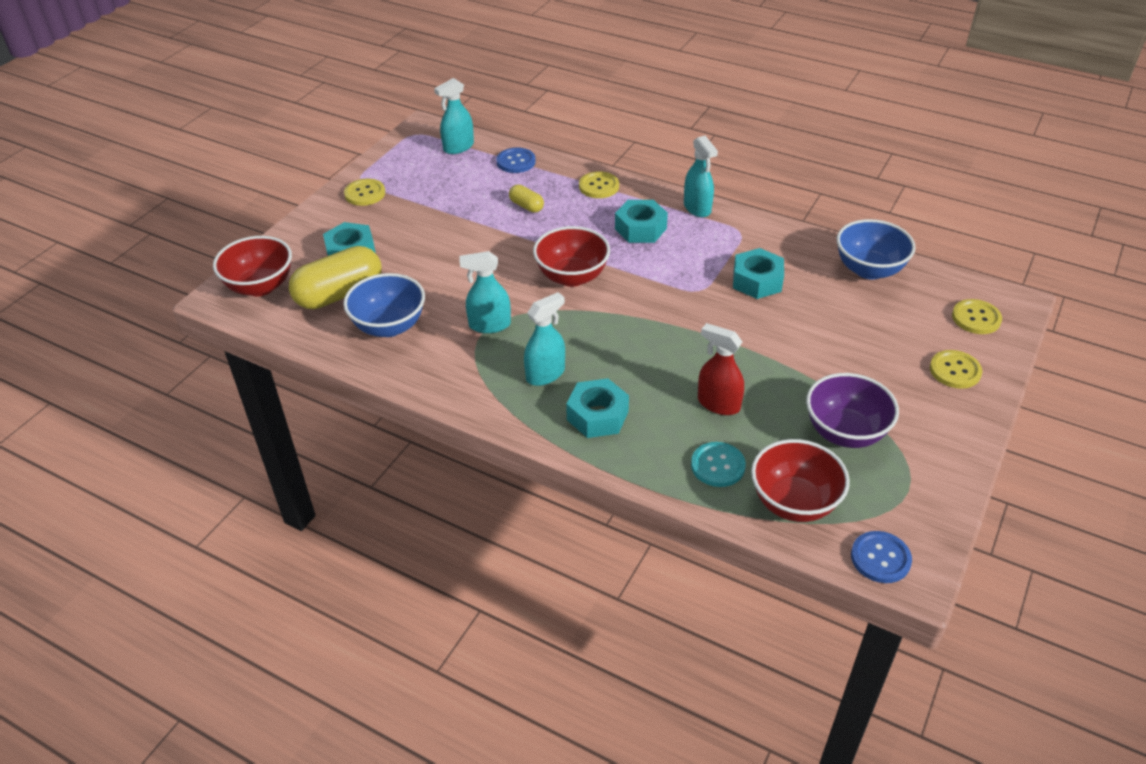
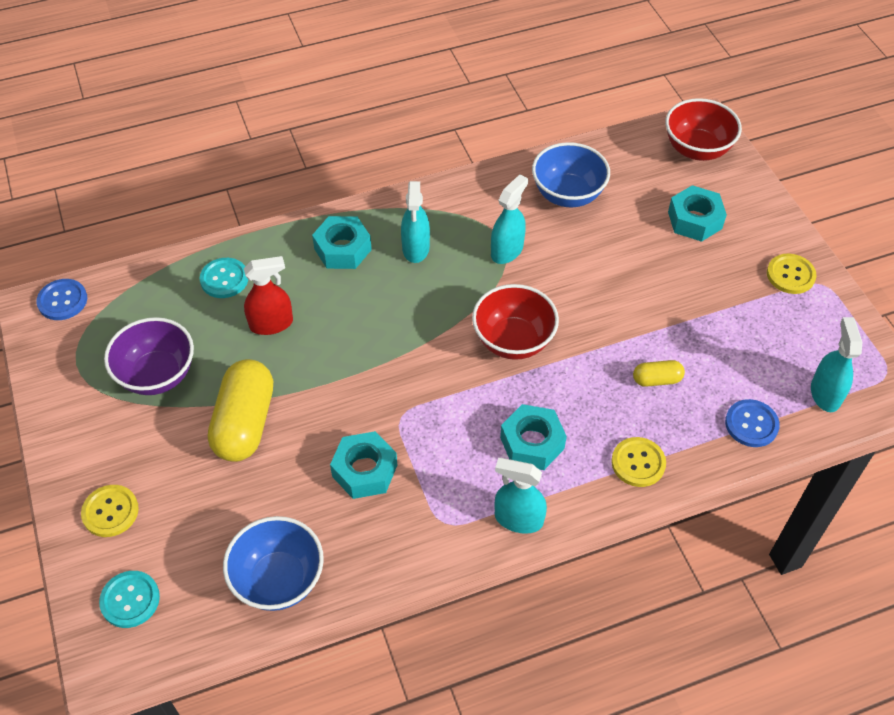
camera: 130 degrees right, 10 degrees up
(339, 294) = (640, 187): yellow capsule -> yellow capsule (245, 423)
(794, 502) = (149, 294): red bowl -> none
(976, 318) = (130, 600): yellow button -> turquoise button

